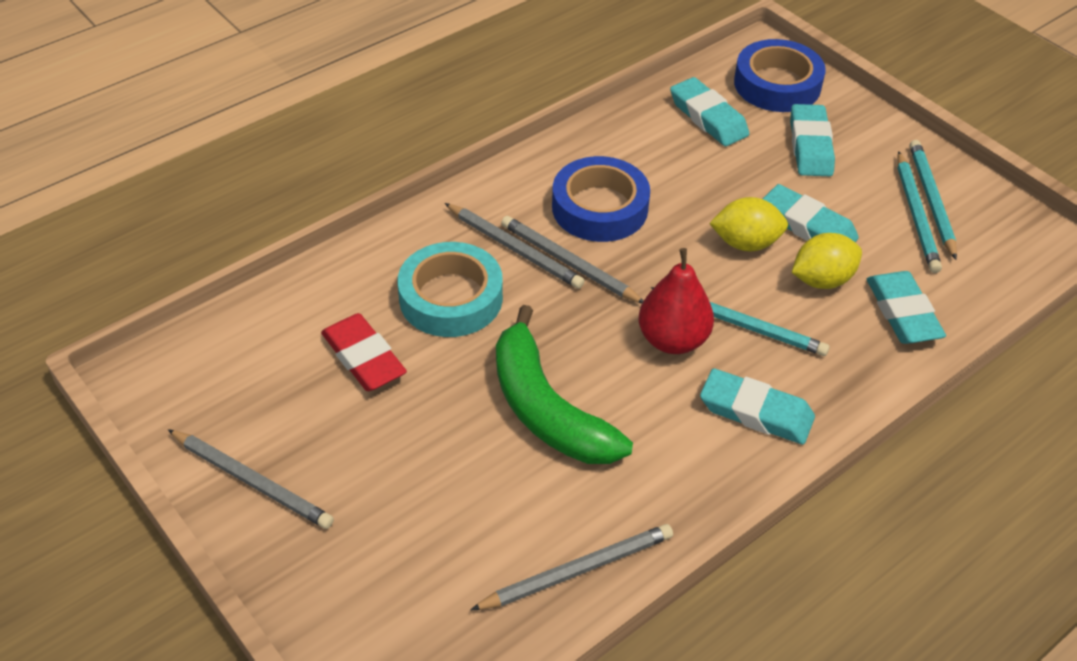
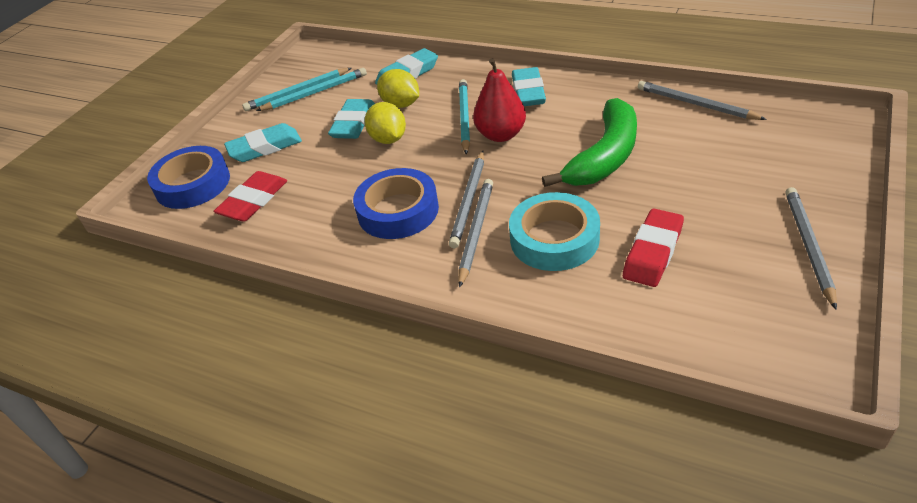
camera: 110 degrees left, 5 degrees down
(708, 117) = (253, 201): turquoise eraser -> red eraser

